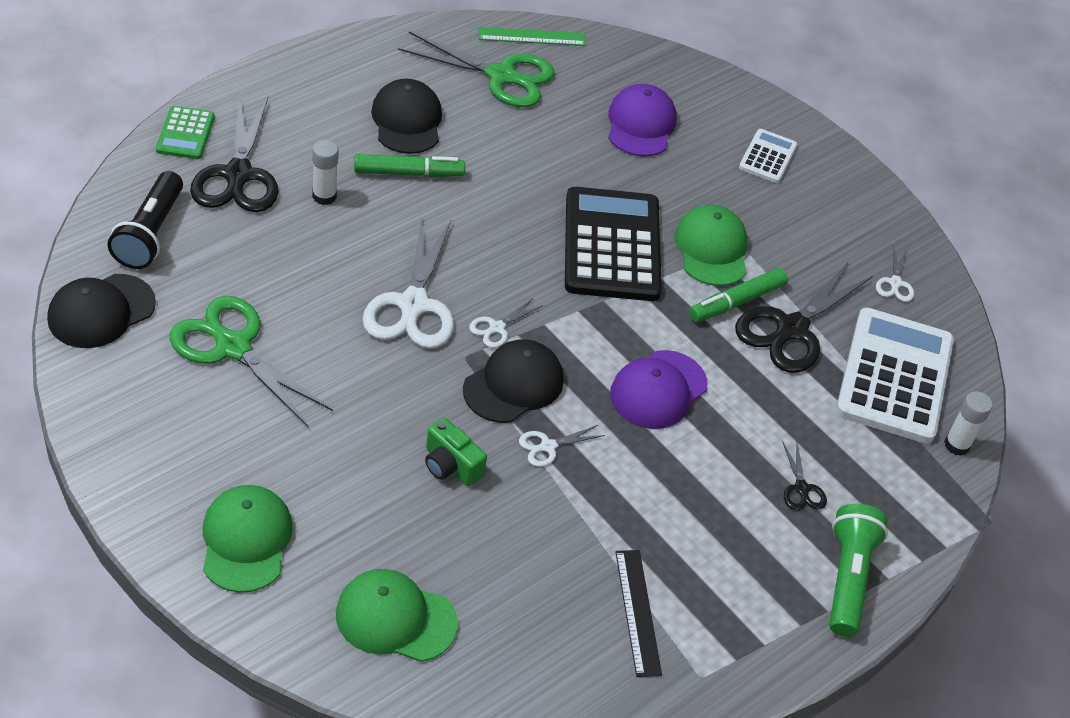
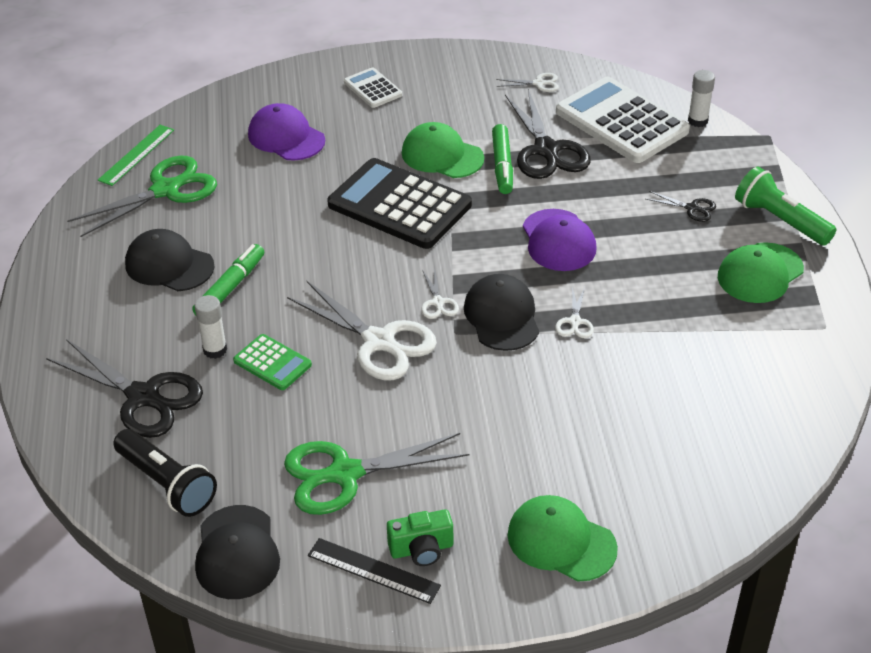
camera: 50 degrees left, 5 degrees down
(185, 133) = (60, 414): green calculator -> green calculator (272, 363)
(395, 618) = (689, 475): green cap -> green cap (760, 273)
(450, 465) = (559, 384): green camera -> green camera (421, 549)
(637, 612) = (754, 337): black ruler -> black ruler (373, 571)
(895, 283) = (538, 83): white scissors -> white scissors turned 45 degrees counterclockwise

